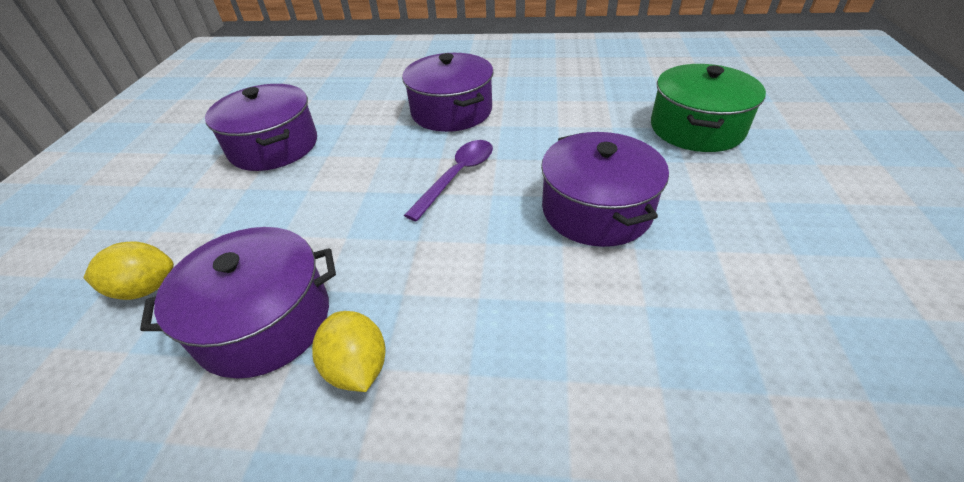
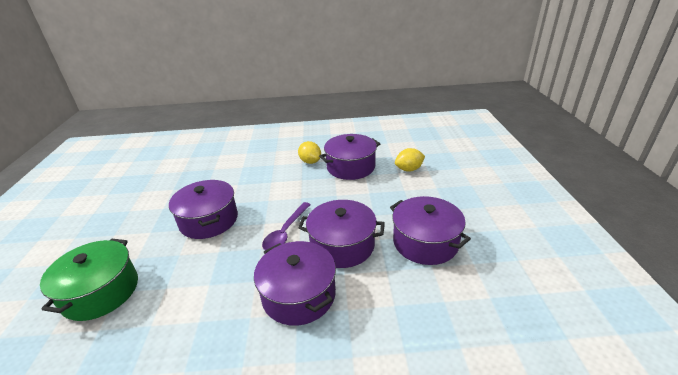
camera: 170 degrees right, 10 degrees down
(381, 152) = (342, 245): none -> purple pot

